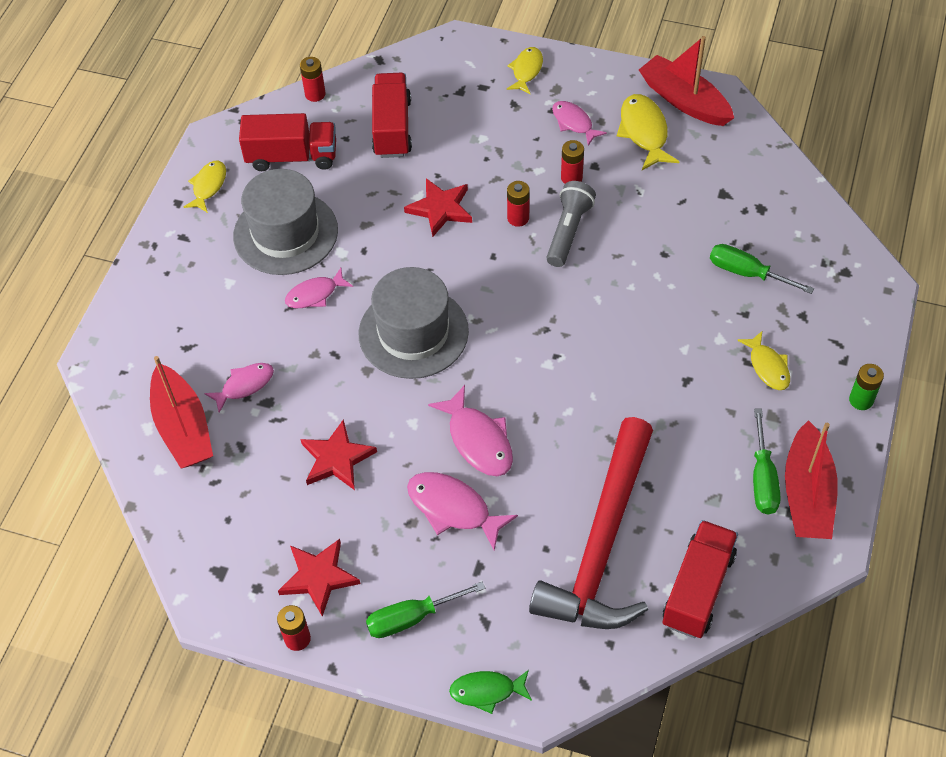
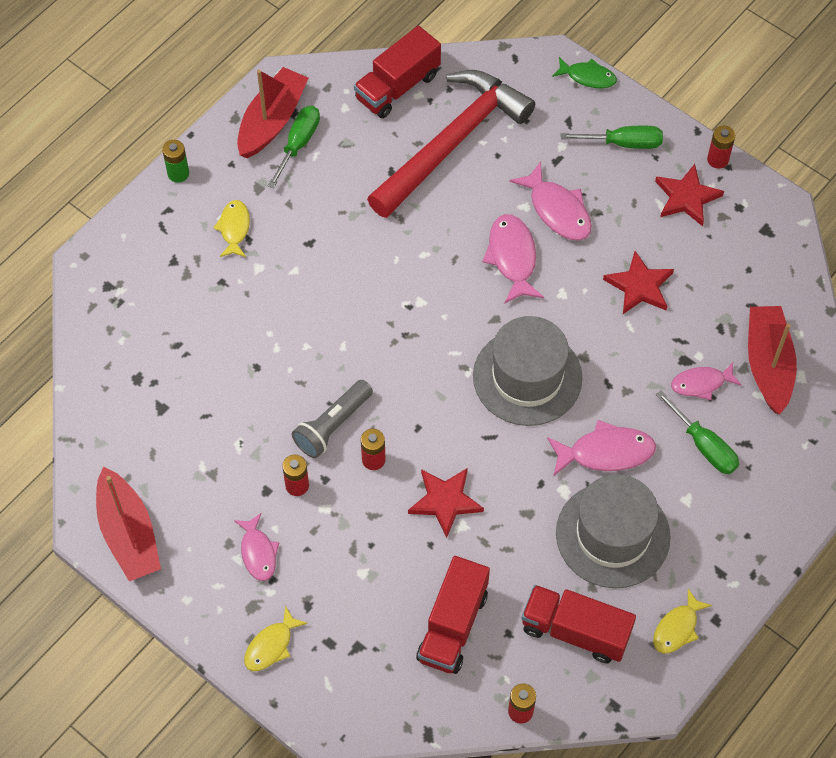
camera: 160 degrees left, 5 degrees up
(315, 294) = (606, 452): pink fish -> pink fish, size x1.51
(644, 132) = (193, 511): yellow fish -> none
(747, 273) = (194, 319): green screwdriver -> green screwdriver (704, 446)

